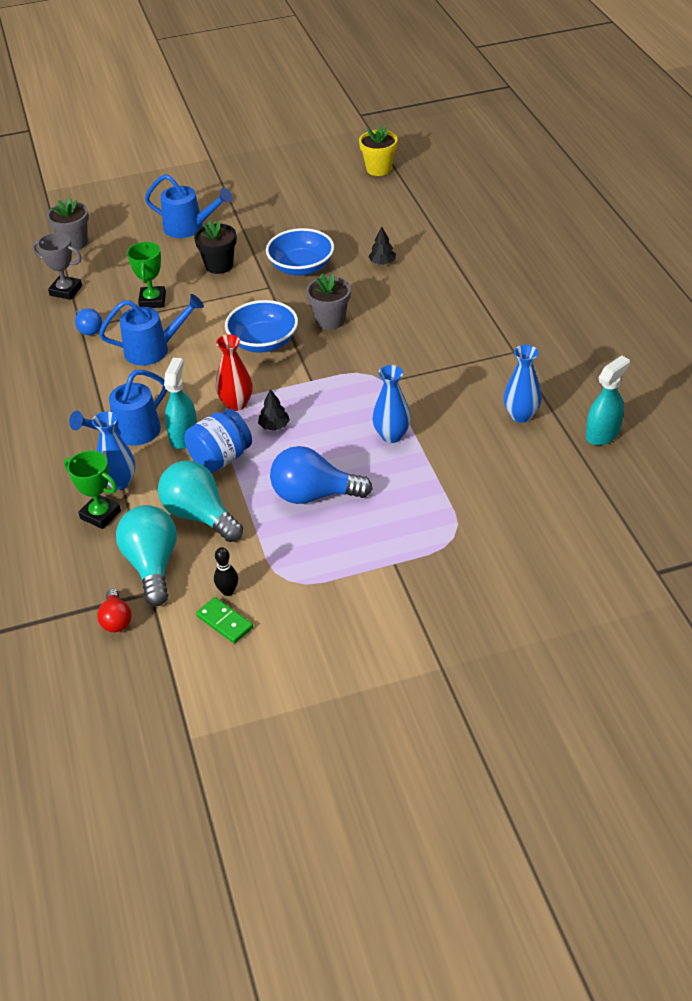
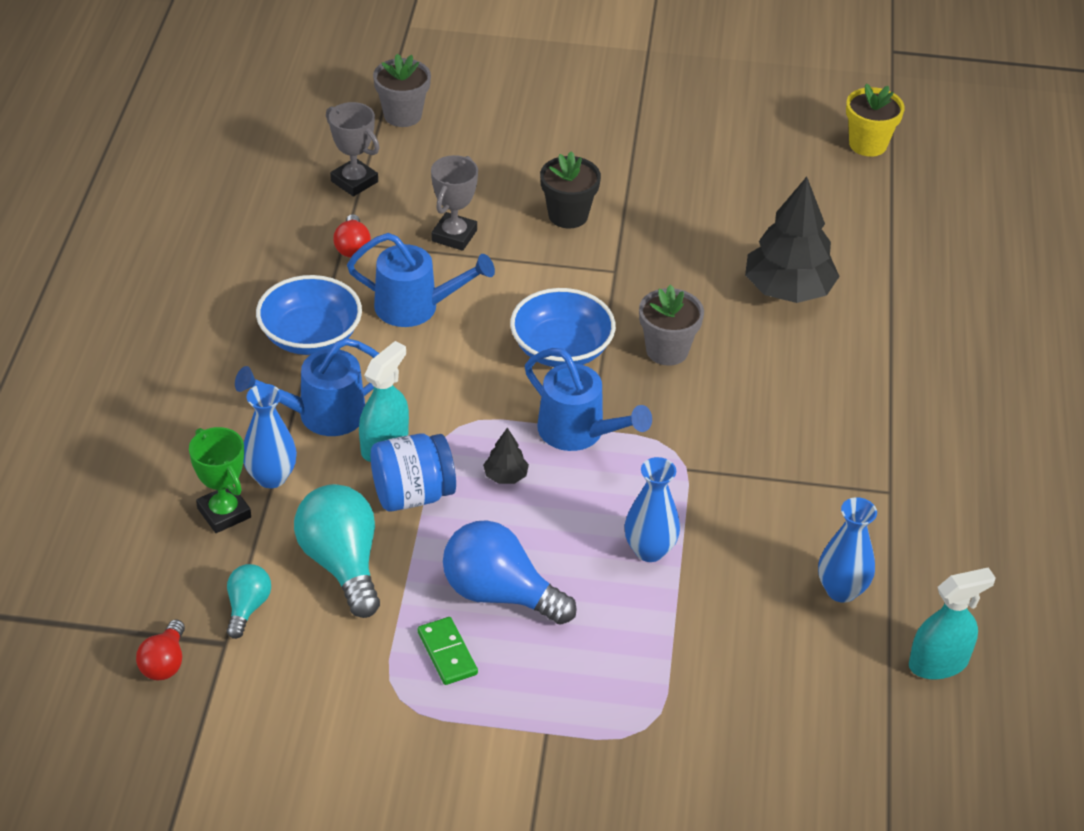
camera: 20 degrees right, 0 degrees up
(89, 329) = (352, 247): blue light bulb -> red light bulb
(152, 300) = (454, 236): green trophy -> grey trophy
(152, 565) = (247, 607): turquoise light bulb -> turquoise light bulb, size x0.54
(189, 227) = (561, 145): blue watering can -> blue watering can (579, 433)
(224, 622) = (290, 722): green domino -> green domino (447, 653)
(228, 591) = (317, 682): black bowling pin -> none
(236, 404) = (476, 425): red vase -> none
(301, 267) = (674, 257): blue bowl -> blue bowl (310, 336)
(382, 263) = (788, 290): black tree -> black tree, size x2.28

